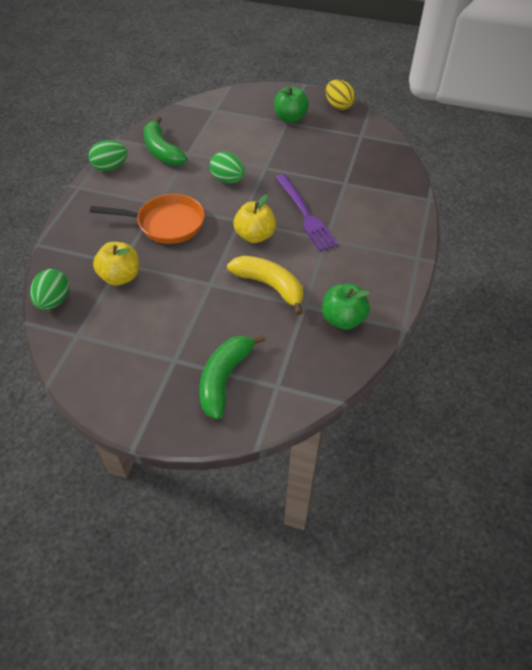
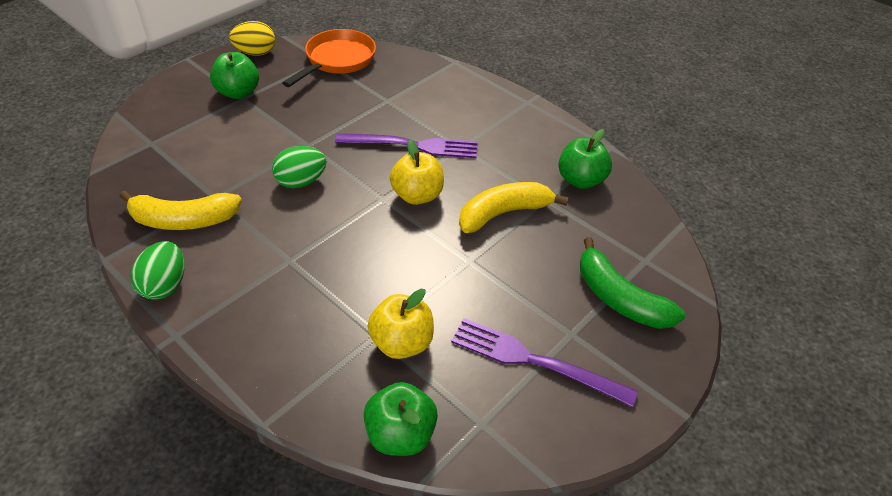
camera: 65 degrees left, 5 degrees down
(54, 301) = (400, 434): green egg -> green apple
(139, 346) = (534, 361): none -> purple fork
(162, 151) = (184, 220): green banana -> yellow banana
(166, 224) = (335, 264): orange pan -> orange pan (337, 60)

